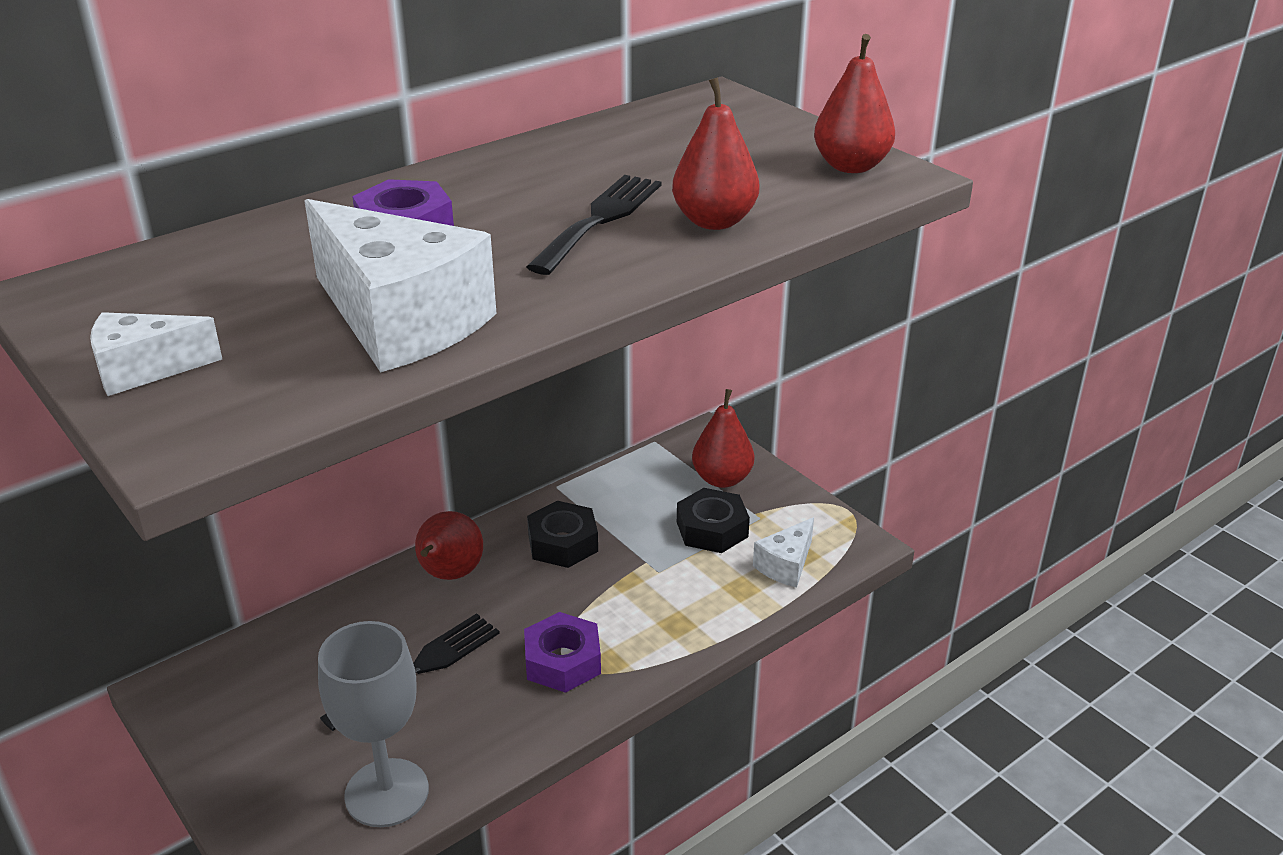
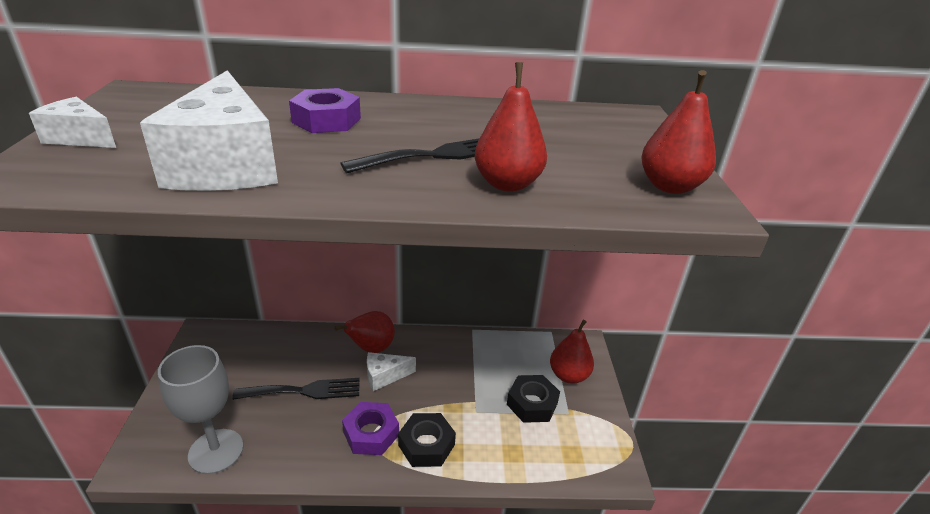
camera: 35 degrees right, 0 degrees up
(563, 543) = (442, 363): black nut -> black nut (426, 445)
(786, 565) = (555, 455): white cheese -> white cheese (384, 376)

